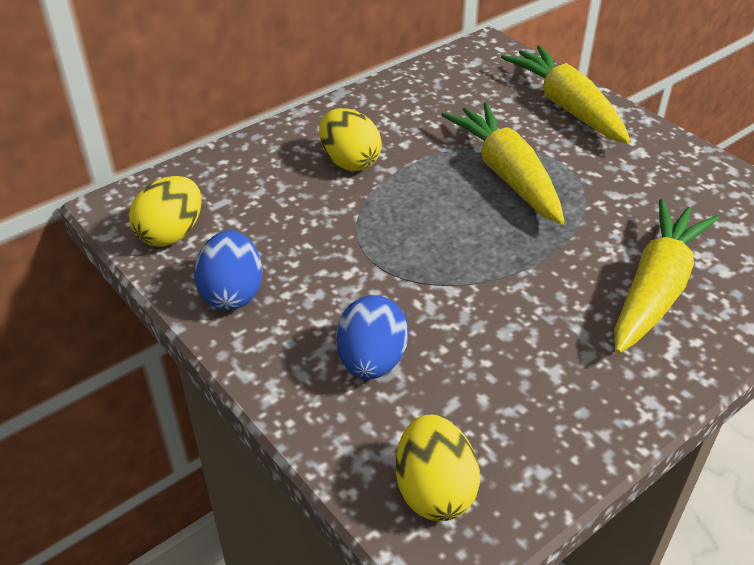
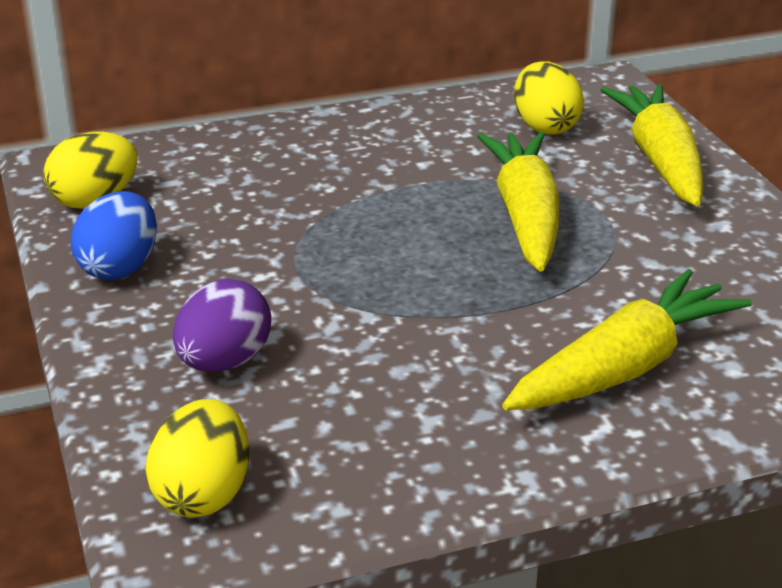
camera: 20 degrees right, 10 degrees down
(349, 162) = (343, 169): yellow egg -> yellow egg (545, 127)
(371, 361) = (224, 362): blue egg -> purple egg

